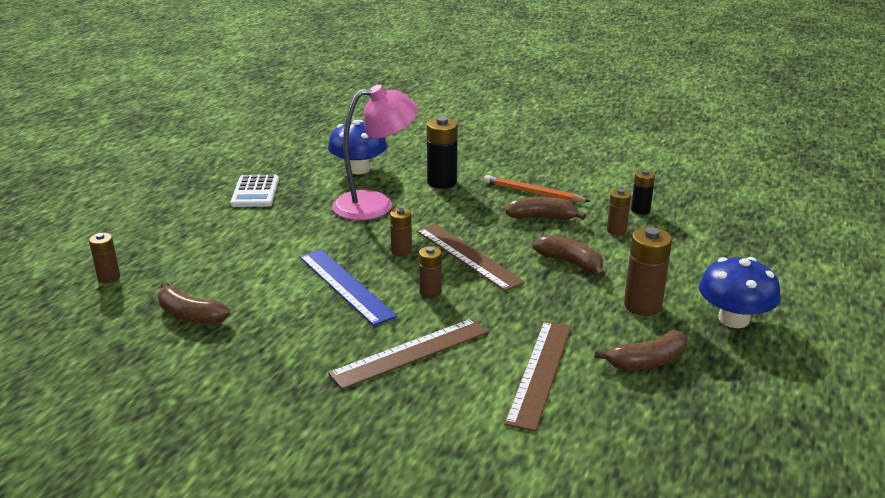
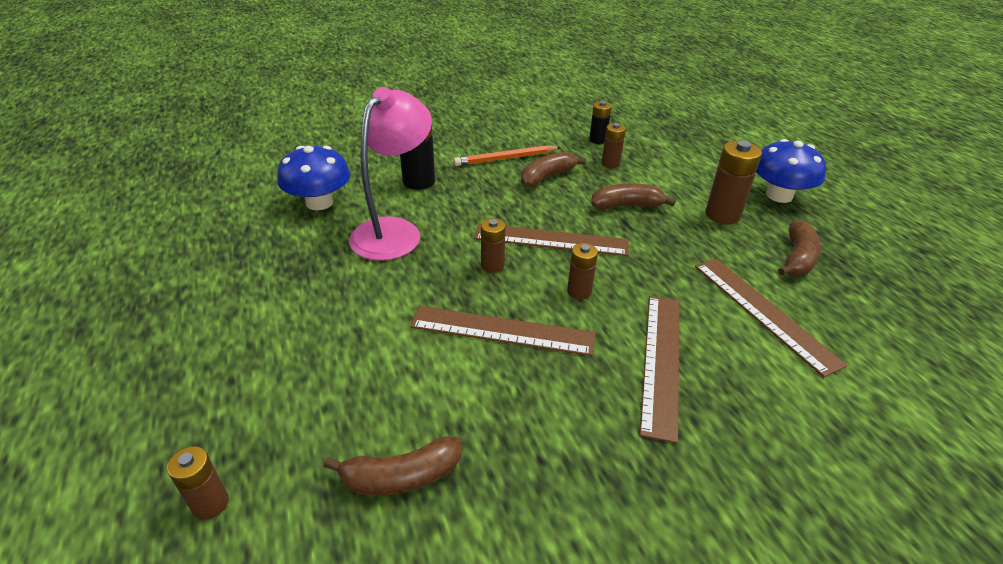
camera: 45 degrees left, 10 degrees up
(255, 192) = (242, 279): white calculator -> none
(345, 286) = (502, 331): blue ruler -> brown ruler

